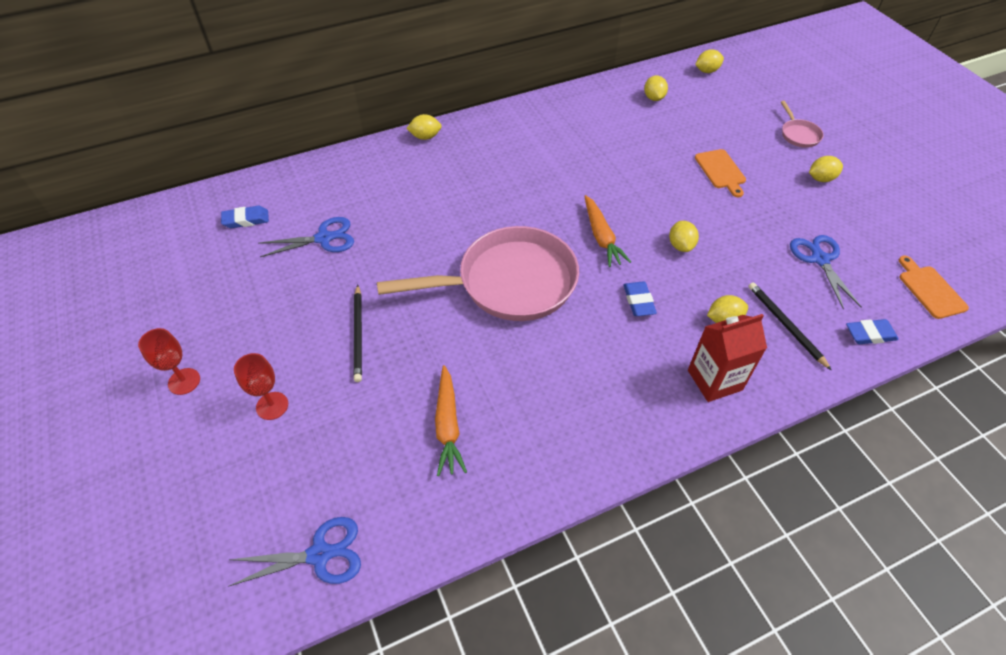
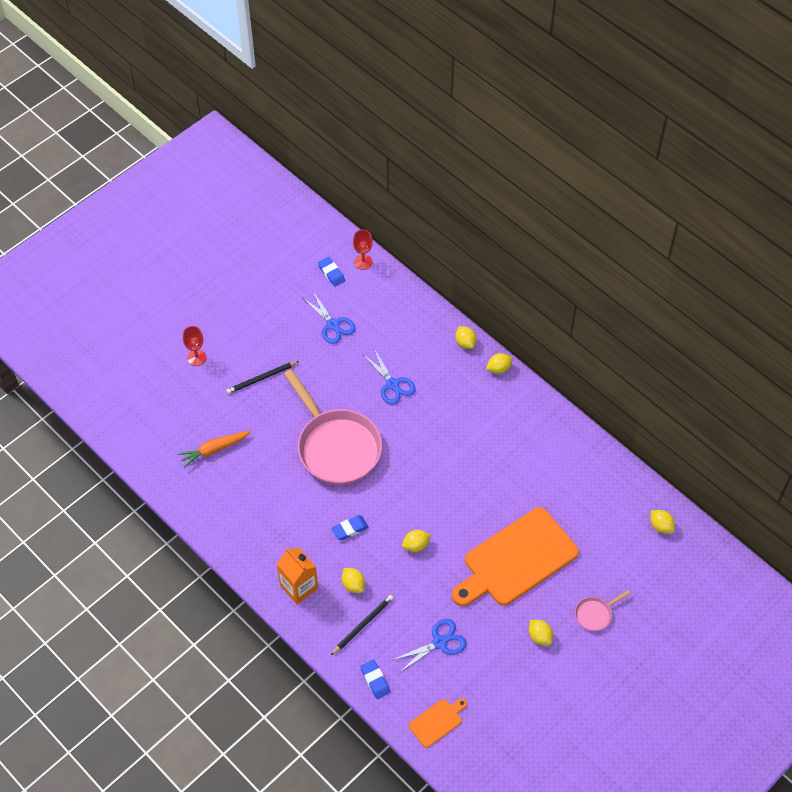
camera: 70 degrees right, 5 degrees up
(184, 381) = (197, 307): red goblet -> red goblet (363, 262)
(319, 554) = (120, 419): blue scissors -> blue scissors (392, 384)
(601, 237) = (403, 491): orange carrot -> none
(653, 98) = (595, 491): yellow lemon -> yellow lemon (499, 369)
(714, 380) = (299, 587): red carton -> orange carton
(721, 171) = (516, 559): orange cutting board -> orange cutting board, size x2.28

